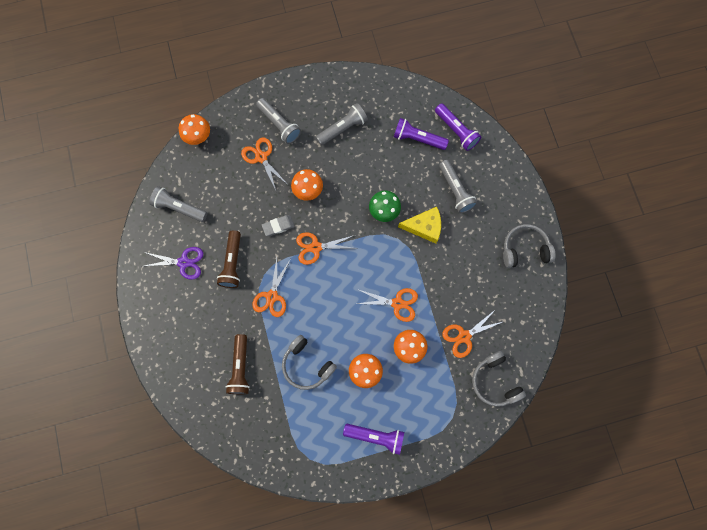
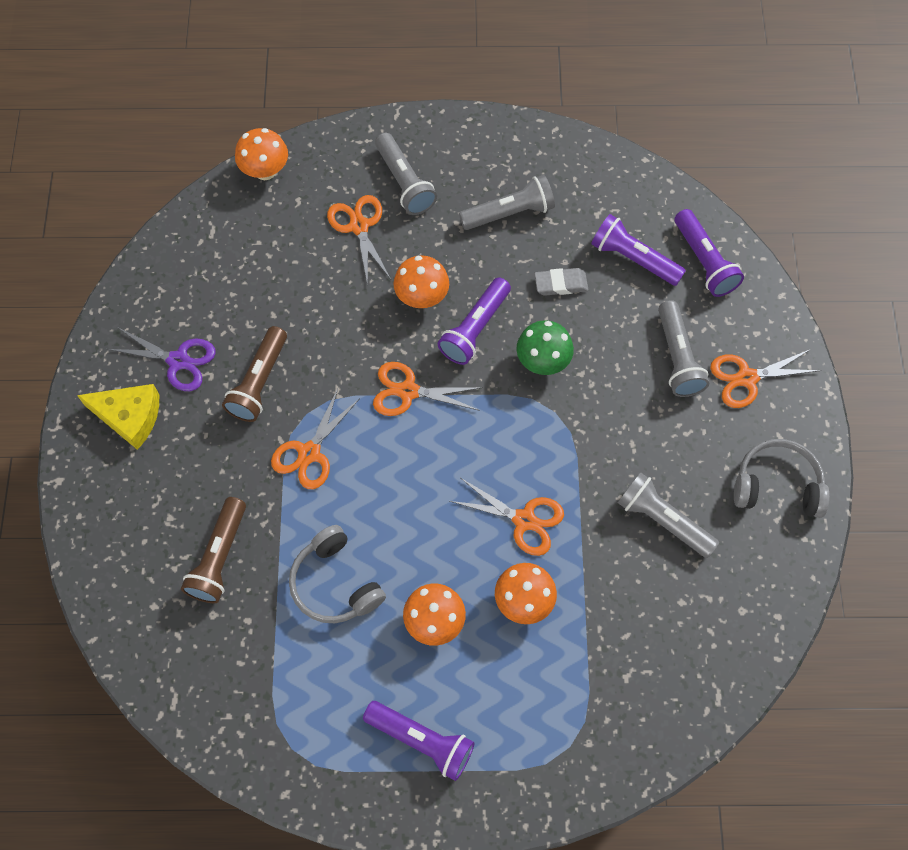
camera: 15 degrees right, 10 degrees down
(179, 208) = (199, 273): grey flashlight -> grey flashlight (663, 520)
(278, 226) = (354, 342): grey eraser -> grey eraser (561, 284)
(342, 201) = (475, 328): none -> purple flashlight
(424, 227) = (606, 404): yellow cheese -> yellow cheese (129, 417)
(464, 336) = (628, 607): orange scissors -> orange scissors (746, 378)
(494, 381) = (664, 701): grey headphones -> none

